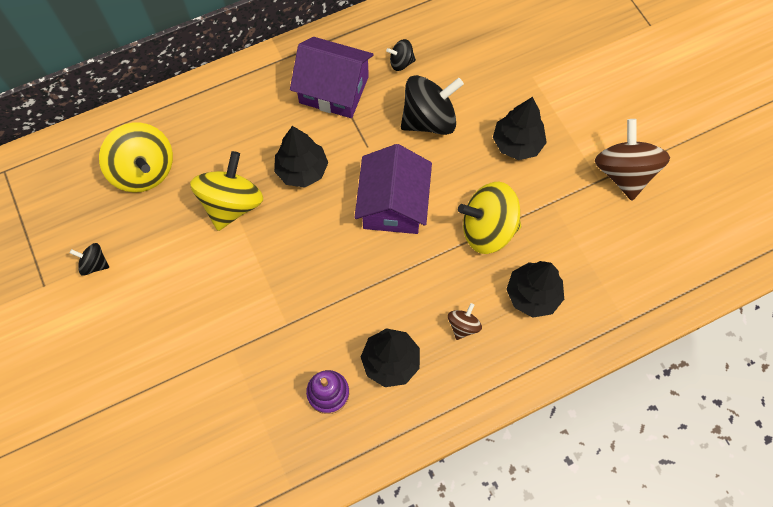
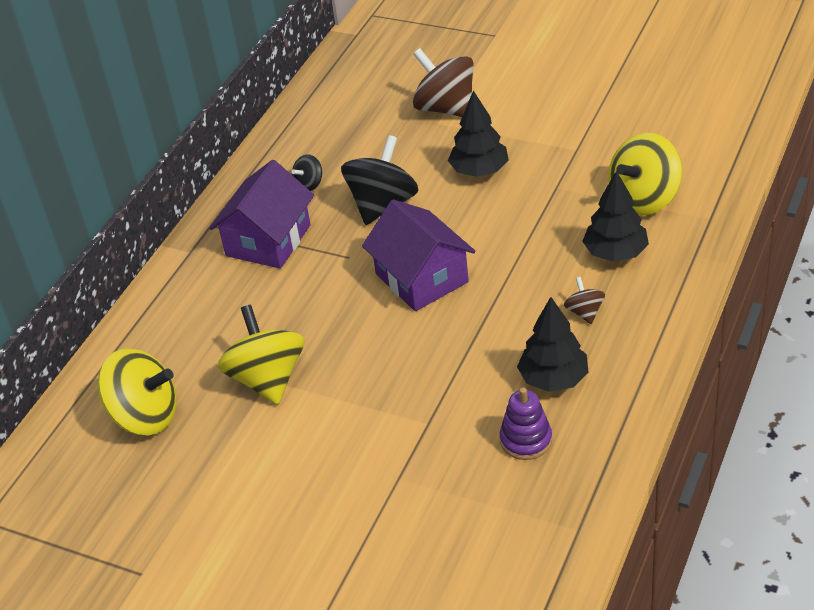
camera: 35 degrees left, 25 degrees down
(95, 264) = (177, 518): black spinning top -> none
(302, 170) = (307, 311): black tree -> none
(334, 90) = (268, 240): purple house -> purple house turned 45 degrees counterclockwise
(487, 229) = (524, 239): yellow spinning top -> yellow spinning top (644, 199)
(623, 173) = (589, 133): brown spinning top -> brown spinning top (446, 108)

